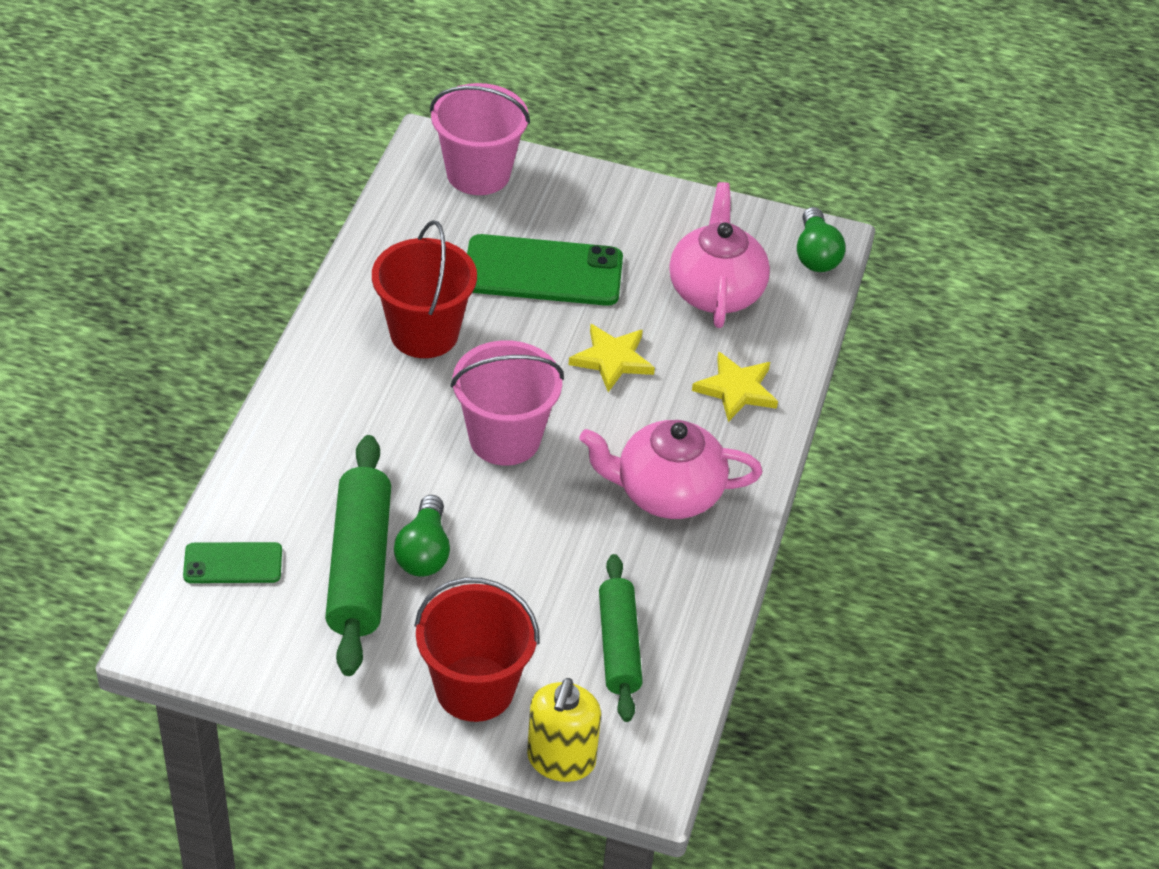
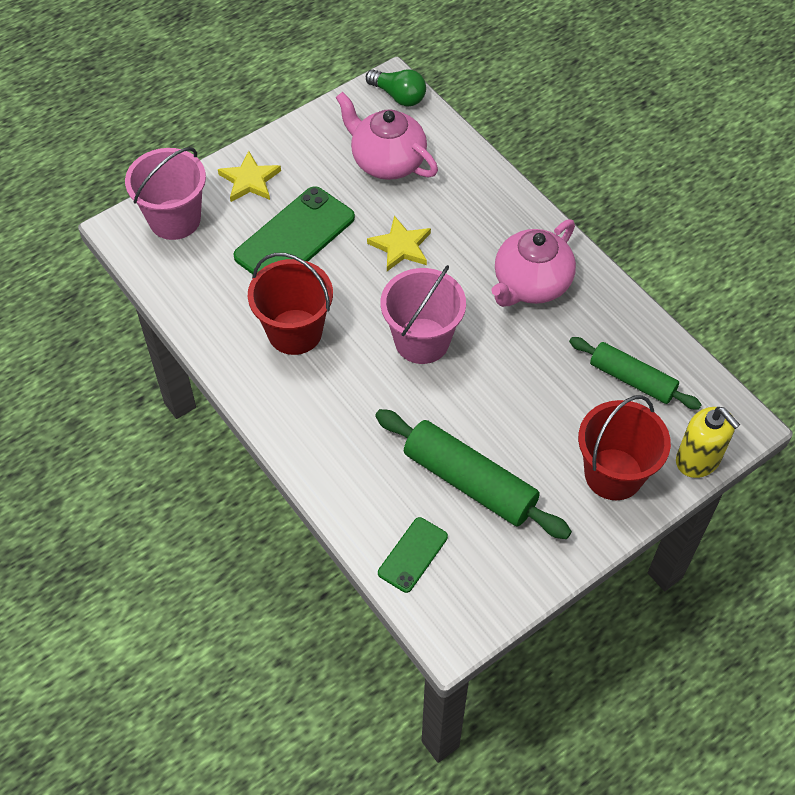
camera: 50 degrees left, 10 degrees up
(424, 552) = (484, 439): green light bulb -> none
(736, 389) = (475, 200): yellow star -> yellow star (250, 180)

